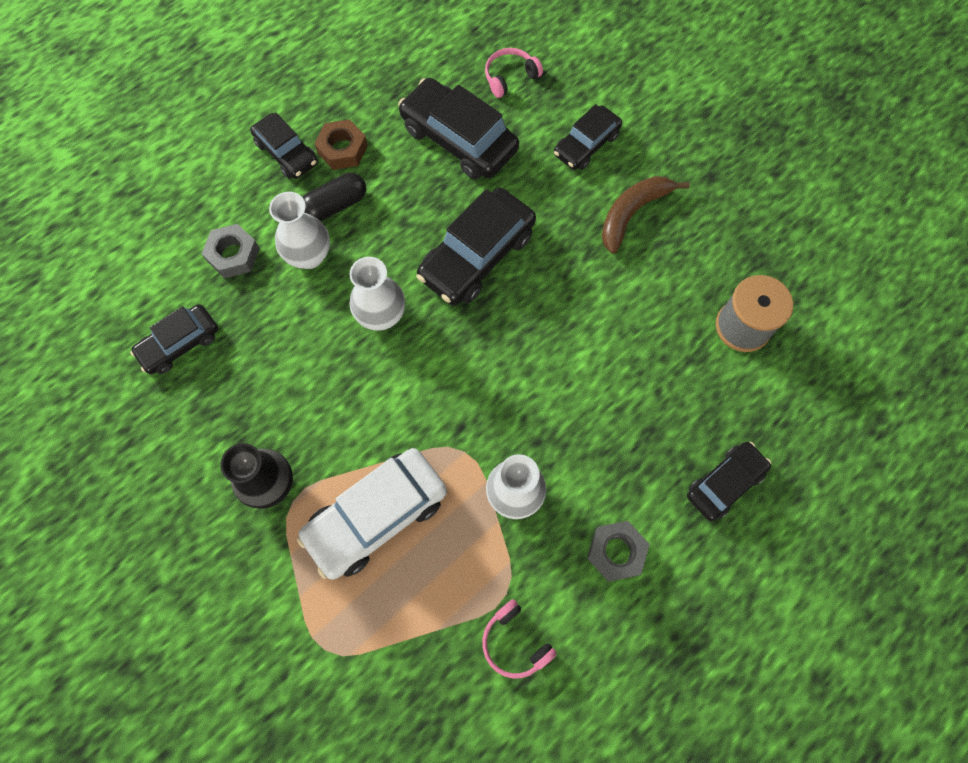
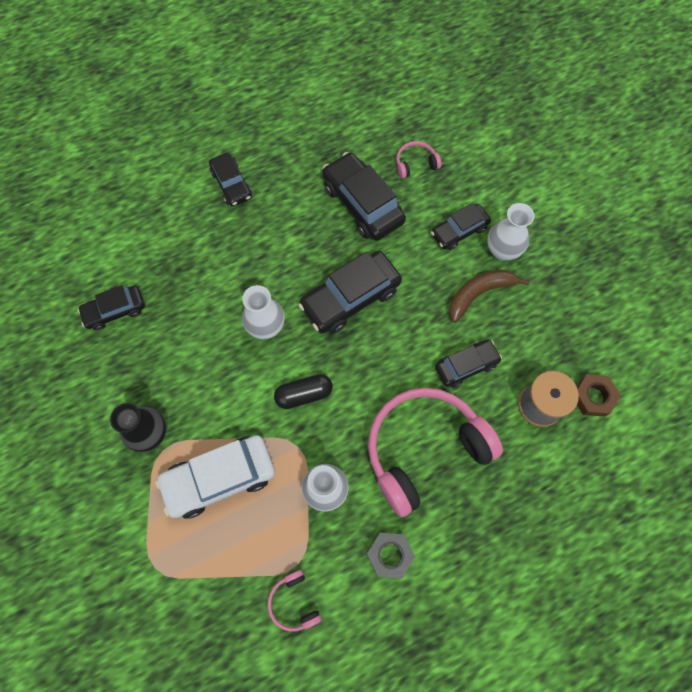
camera: 15 degrees right, 0 degrees up
(233, 255) = (171, 253): grey nut -> none
(309, 256) = (226, 267): white vase -> white vase (502, 250)
(335, 205) = (256, 233): black capsule -> black capsule (304, 394)
(342, 149) = (273, 191): brown nut -> brown nut (593, 397)
(620, 414) = (424, 449): none -> pink headphones
(724, 483) = (489, 525): black car -> black car (466, 365)

